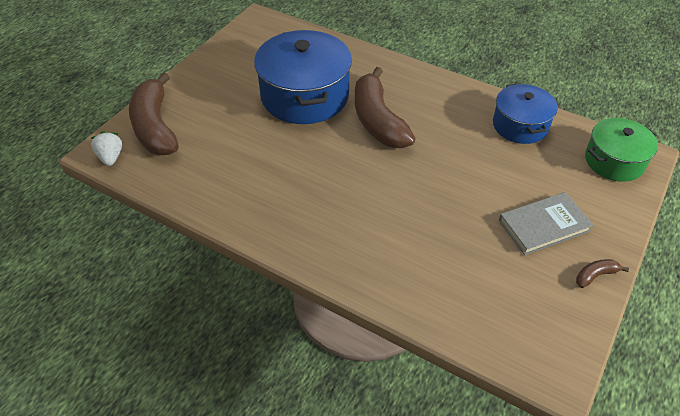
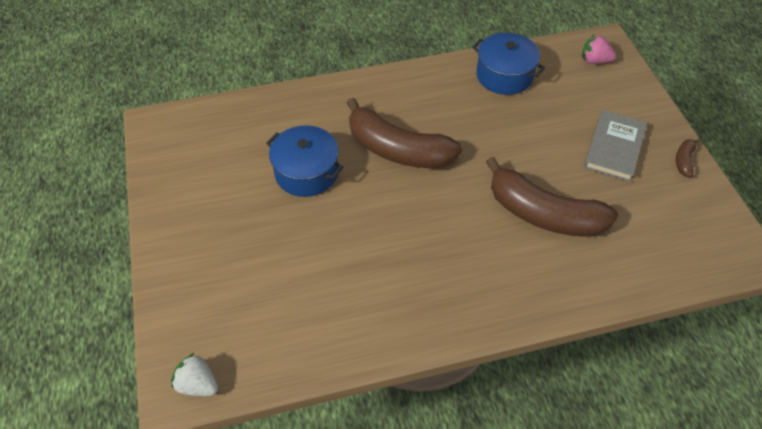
camera: 45 degrees left, 5 degrees up
(155, 126) = (201, 314): brown banana -> brown banana (543, 214)
(304, 96) = (306, 172): blue pot -> blue pot, size x0.60
(614, 161) = (594, 60): green pot -> pink strawberry

